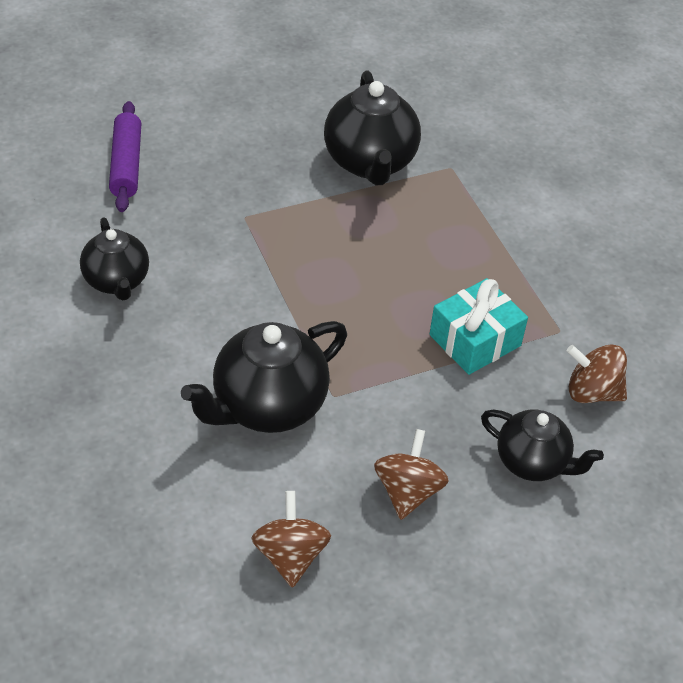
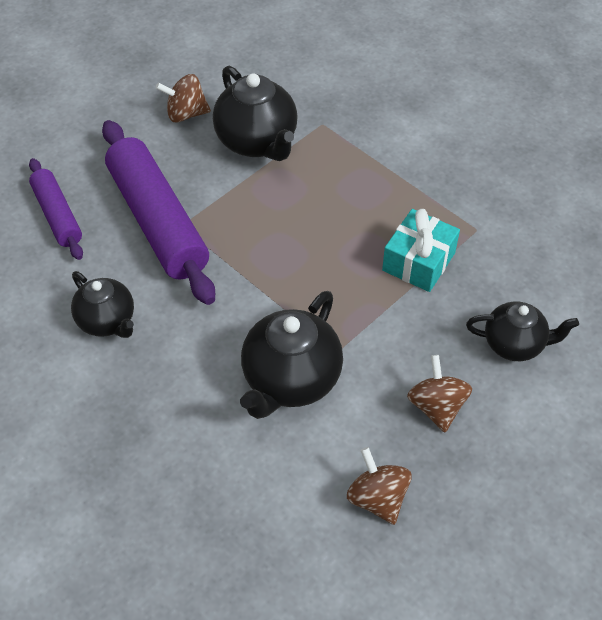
camera: 20 degrees left, 5 degrees up
(223, 204) = (158, 221): none -> purple rolling pin
(592, 392) = (526, 270): brown spinning top -> brown spinning top (186, 114)

